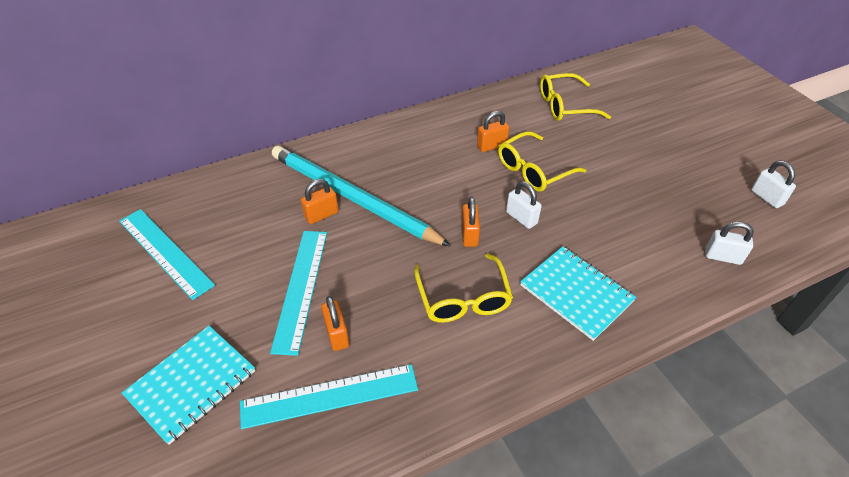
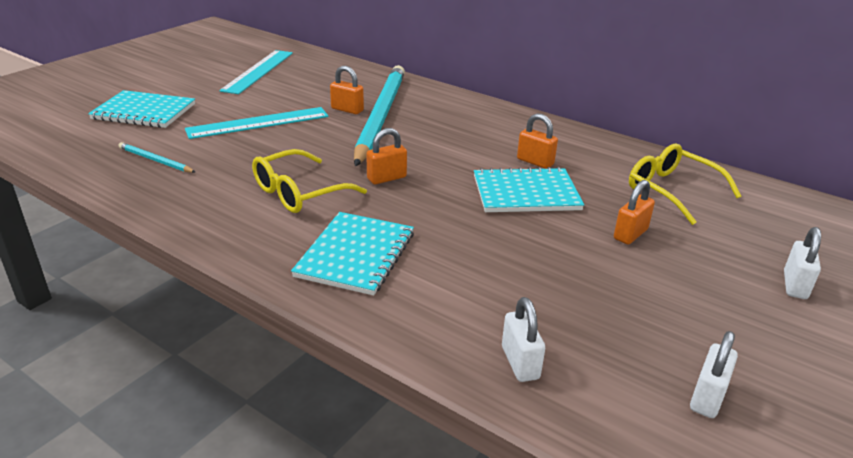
camera: 60 degrees right, 15 degrees down
(329, 396) = (155, 160): turquoise ruler -> turquoise pencil
(337, 334) = (219, 148): orange padlock -> orange padlock (630, 234)
(521, 218) = (440, 201): white padlock -> white padlock (795, 285)
(533, 170) = (526, 193): yellow glasses -> turquoise notebook

